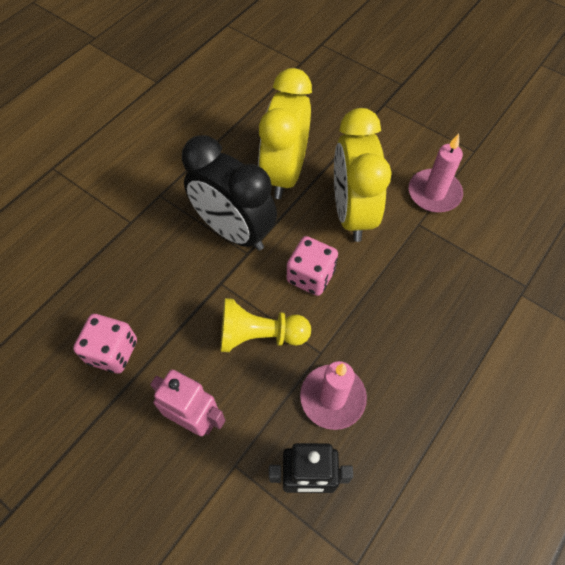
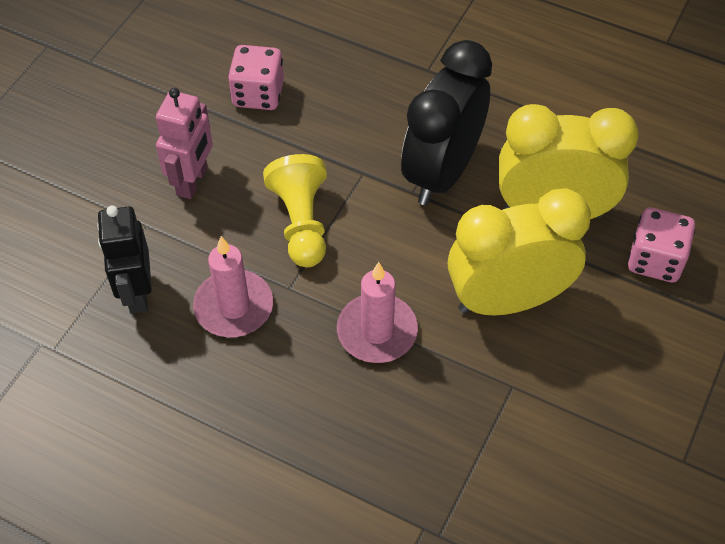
camera: 80 degrees right, 5 degrees down
(310, 276) = (394, 264): pink dice -> pink dice (655, 260)
(434, 193) = (576, 404): pink candle -> pink candle (377, 331)

